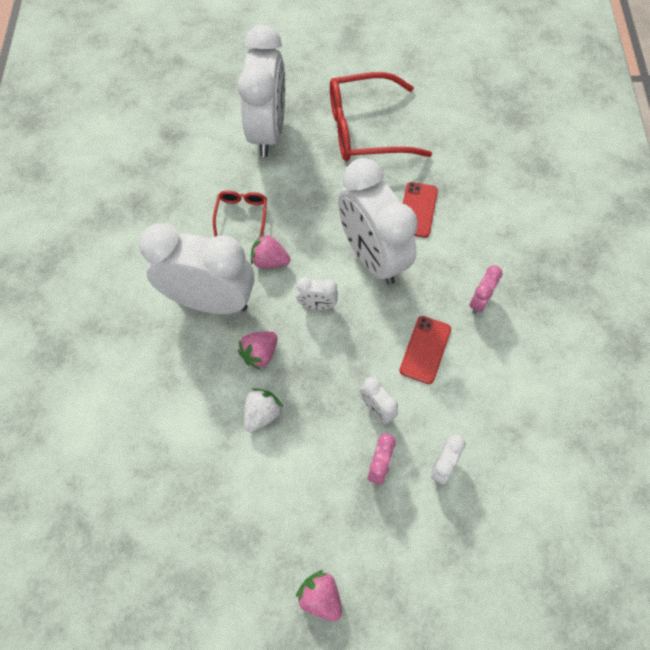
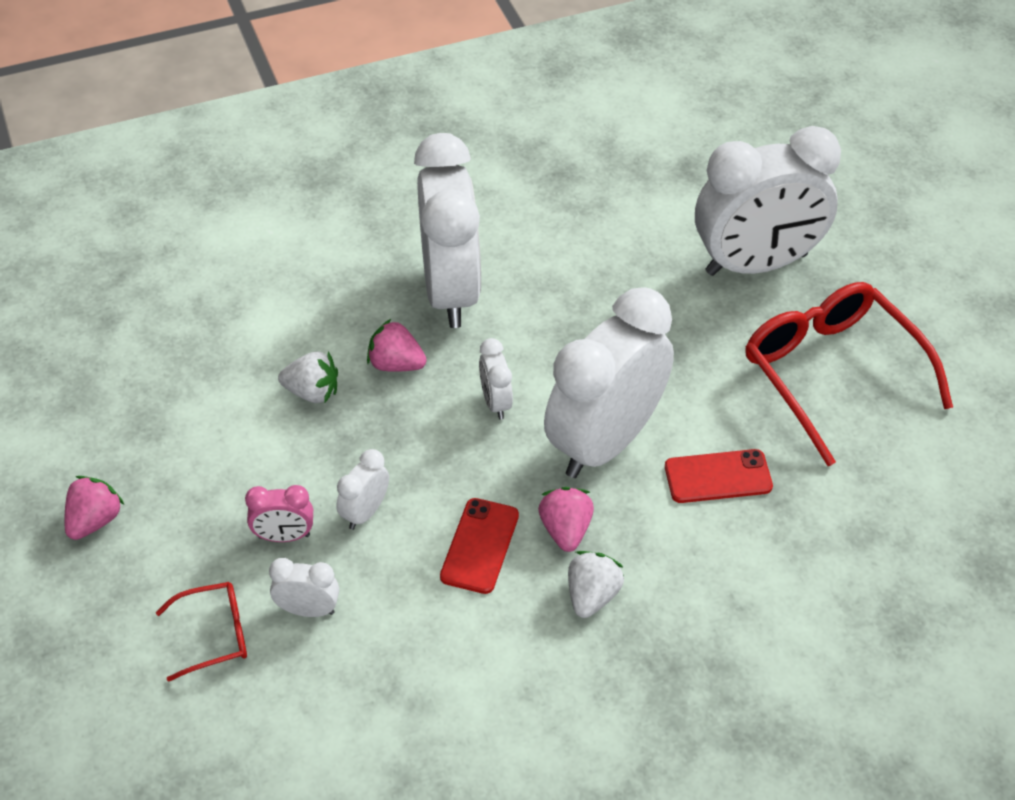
camera: 70 degrees right, 15 degrees down
(241, 215) = (598, 280): red glasses -> red glasses (213, 635)
(270, 261) = (540, 332): pink strawberry -> pink strawberry (565, 530)
(425, 350) = (480, 546): red phone -> red phone turned 75 degrees counterclockwise
(479, 302) = (592, 596): pink clock -> white strawberry

